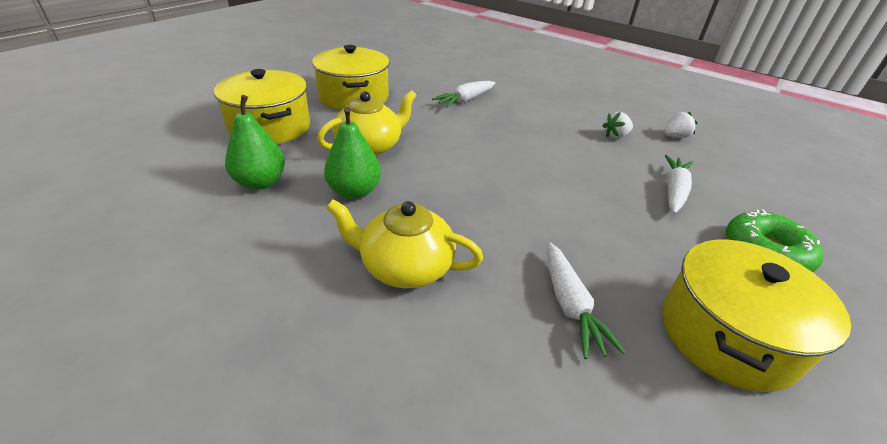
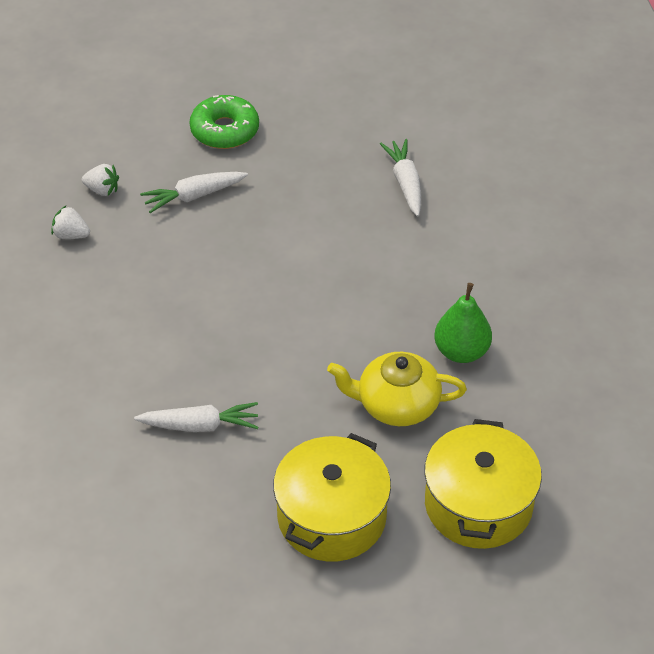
camera: 135 degrees left, 10 degrees up
(260, 182) = (536, 411): green pear -> none
(405, 266) = (481, 263): yellow teapot -> none
(569, 305) = (405, 183): white carrot -> white carrot turned 45 degrees counterclockwise
(615, 136) = (128, 271): white strawberry -> white strawberry (102, 190)
(727, 335) = (340, 122): yellow pot -> none

